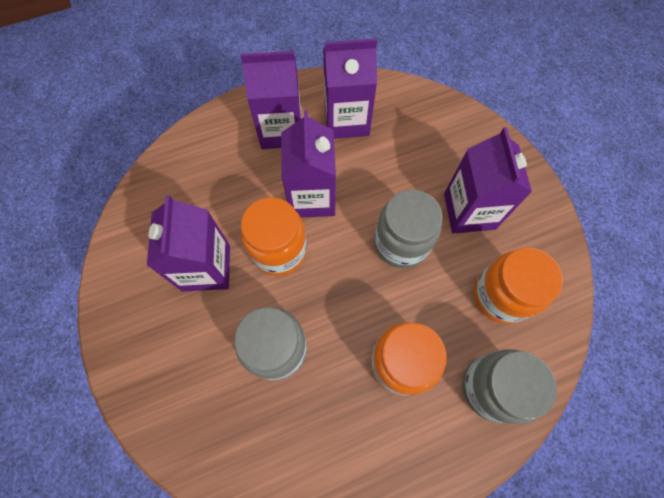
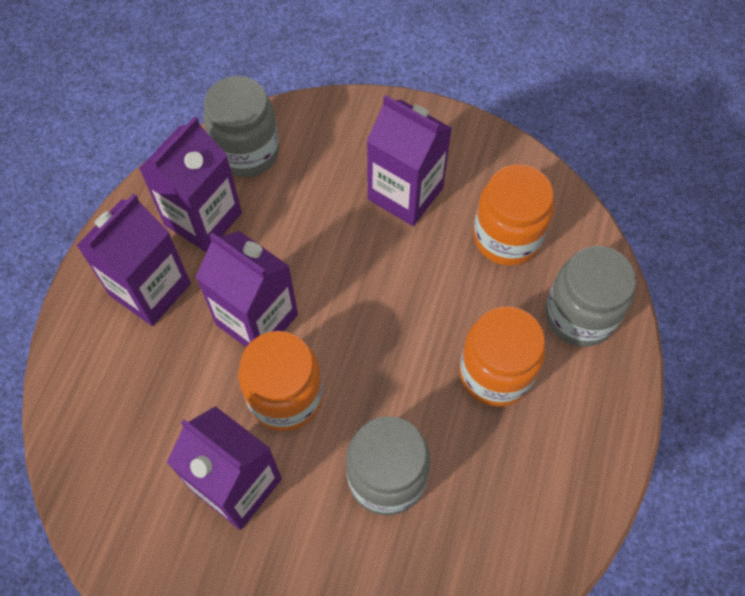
camera: 50 degrees left, 5 degrees down
(401, 243) = (382, 277): grey jar -> grey jar (247, 152)

